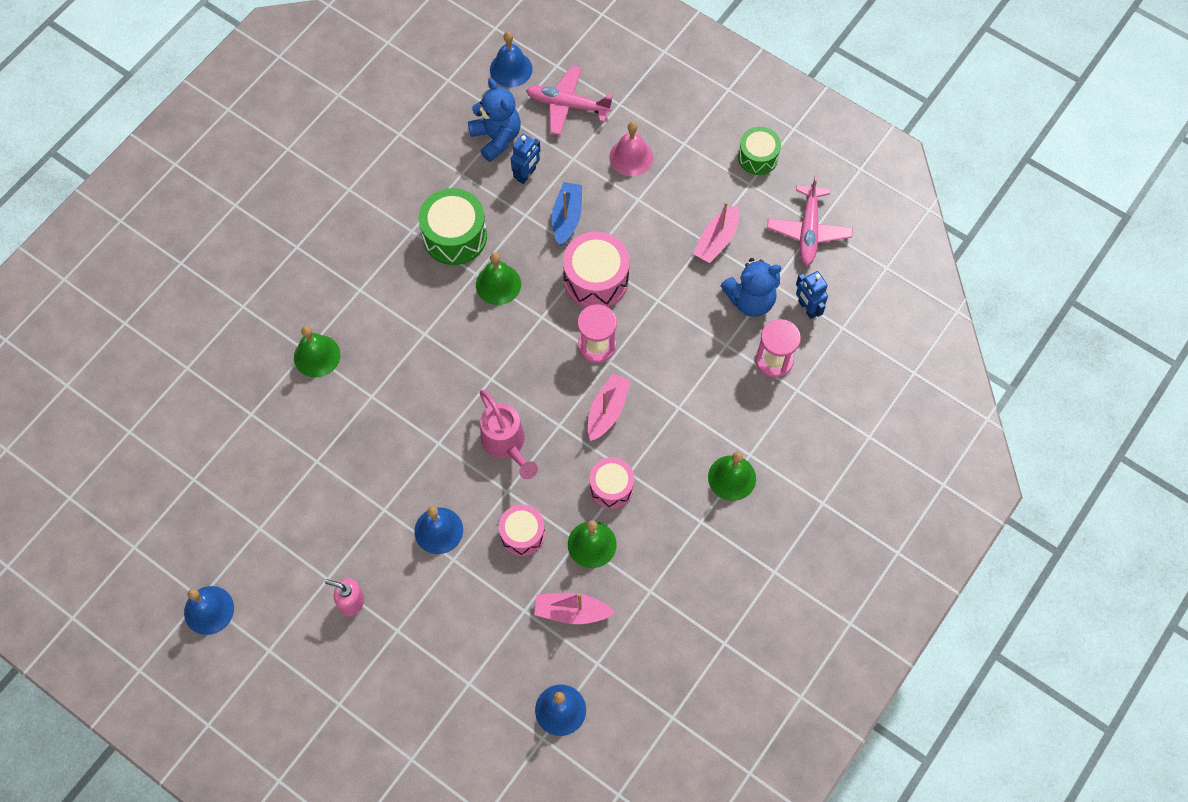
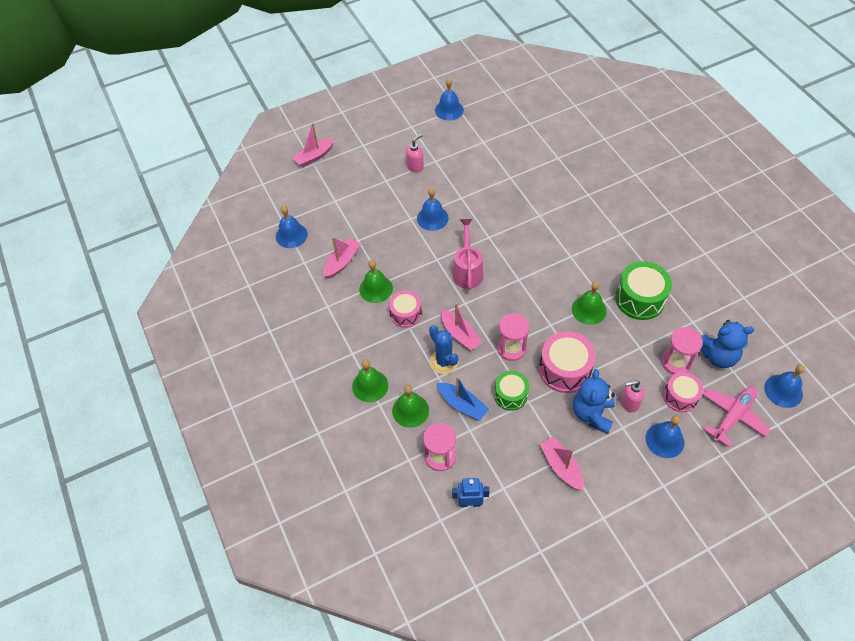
camera: 120 degrees right, 10 degrees down
(317, 356) = (582, 198): green bell -> green bell (410, 410)
(395, 767) = (314, 156): none -> pink boat
(506, 445) = (467, 270): pink watering can -> pink watering can turned 90 degrees clockwise
(522, 534) = (404, 256): pink drum -> pink drum (680, 396)
(526, 174) = (676, 362): blue robot -> pink hourglass
(567, 217) = (626, 373): blue boat -> blue boat (462, 405)
(604, 203) = (629, 403): none -> pink soap dispenser
(631, 157) = (664, 440): pink bell -> blue bell
(655, 411) = (444, 361): none -> blue cactus
(750, 300) = (497, 465): blue teddy bear -> blue teddy bear (592, 414)
(758, 157) = (627, 538): green drum -> green drum (510, 395)
(808, 230) = (538, 541): pink plane -> none

